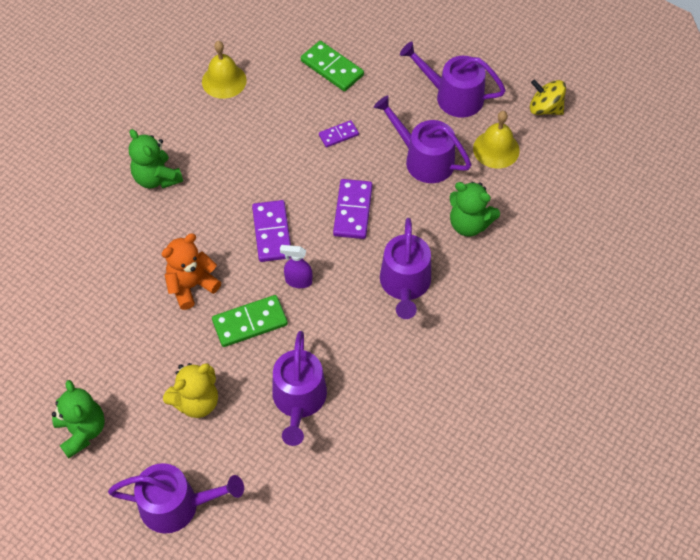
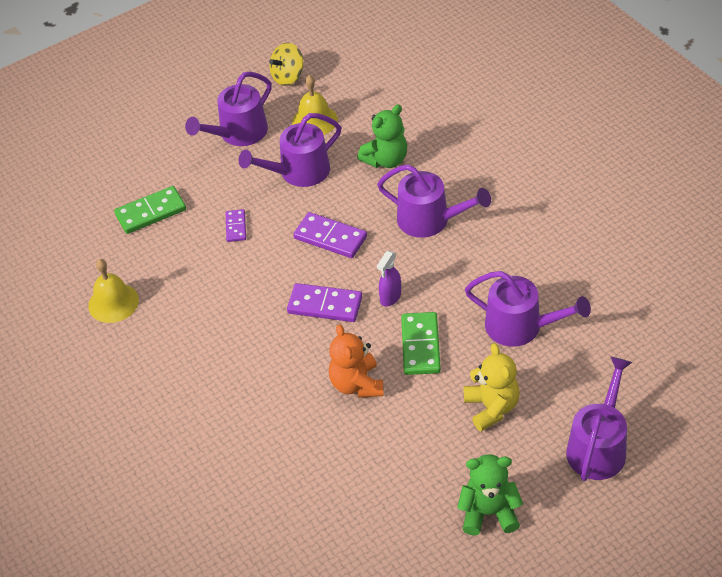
camera: 65 degrees left, 10 degrees down
(157, 178) = (208, 387): green teddy bear -> none

